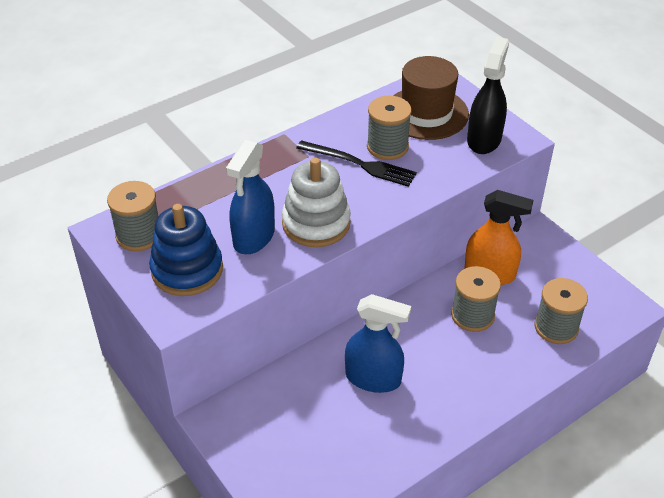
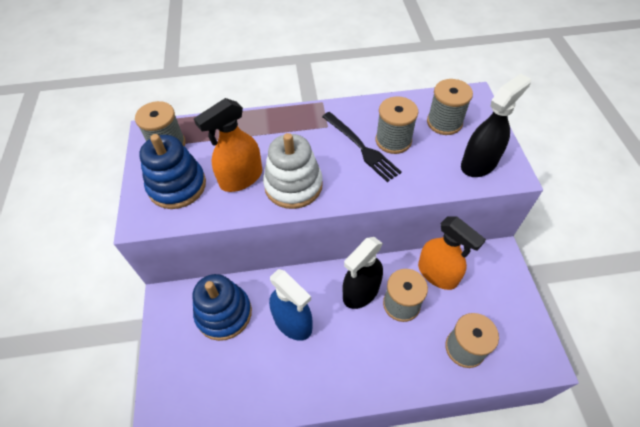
camera: 30 degrees right, 10 degrees up
(253, 237) = (241, 178): blue spray bottle -> orange spray bottle
(292, 403) = (224, 313): none -> blue stacking toy
(424, 321) = (361, 291): none -> black spray bottle
(426, 113) = (444, 122): brown hat -> grey spool

